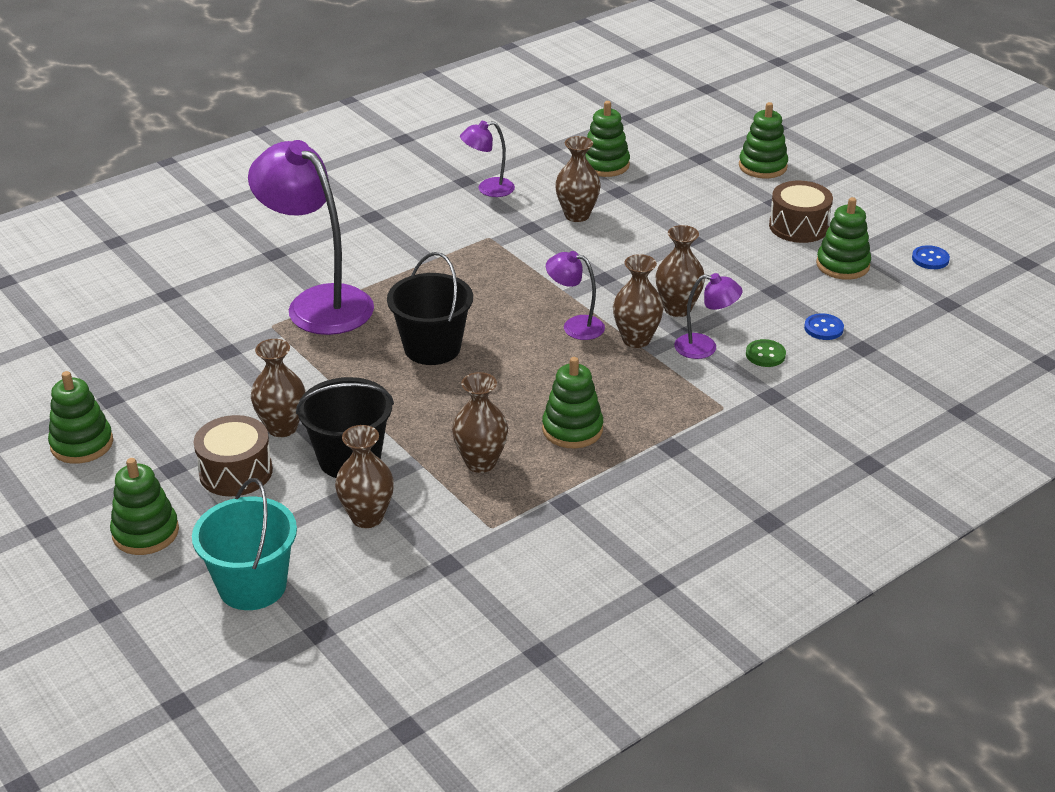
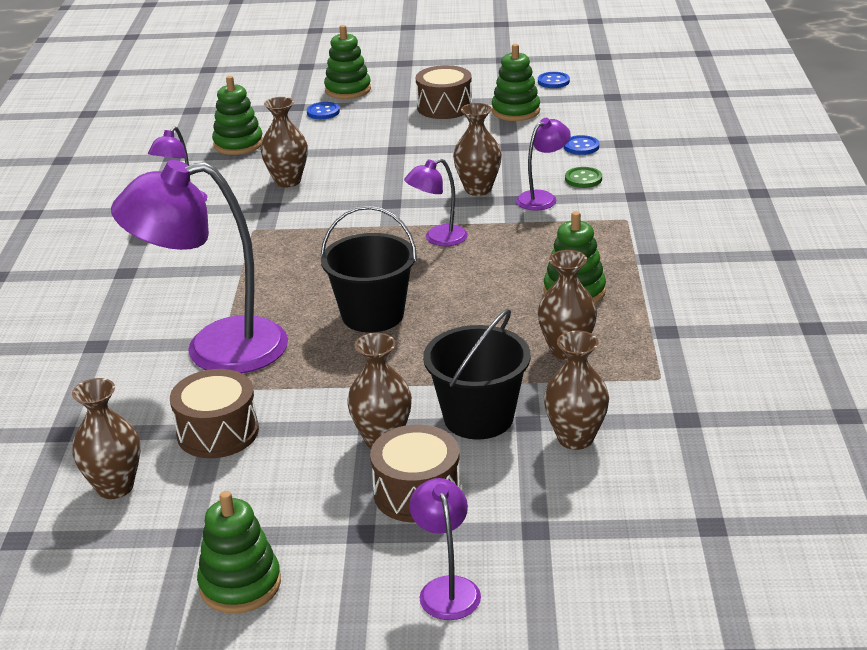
camera: 50 degrees left, 5 degrees down
(145, 532) = (446, 588): green stacking toy -> purple lamp
(226, 354) = (218, 432): none -> brown drum
(252, 585) = (605, 544): turquoise bucket -> none
(636, 339) = (493, 220): brown vase -> brown vase (115, 487)
(708, 174) = (323, 112): none -> blue button

